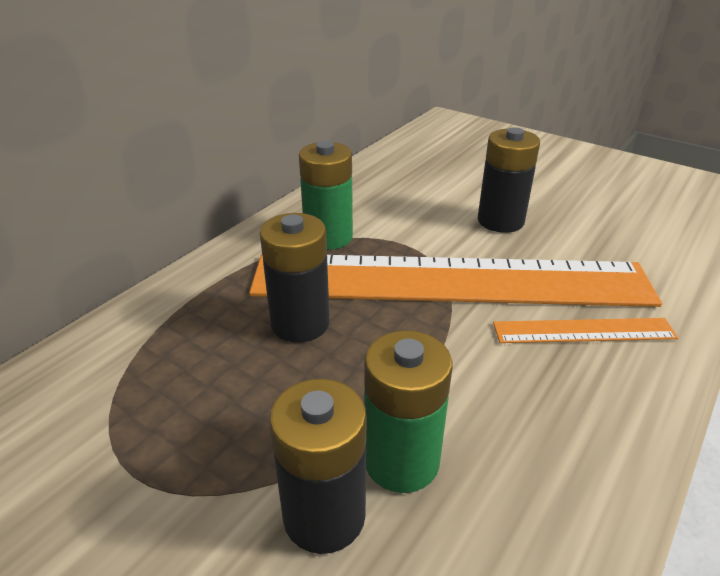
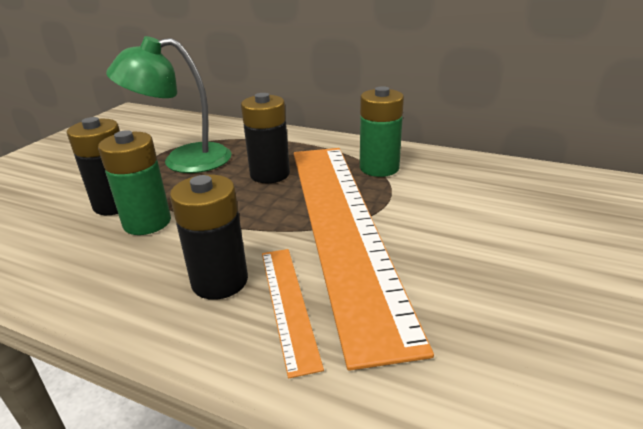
camera: 80 degrees right, 5 degrees down
(187, 425) = (183, 160): none -> green lamp
(500, 221) = (469, 248): black battery -> black battery (220, 281)

